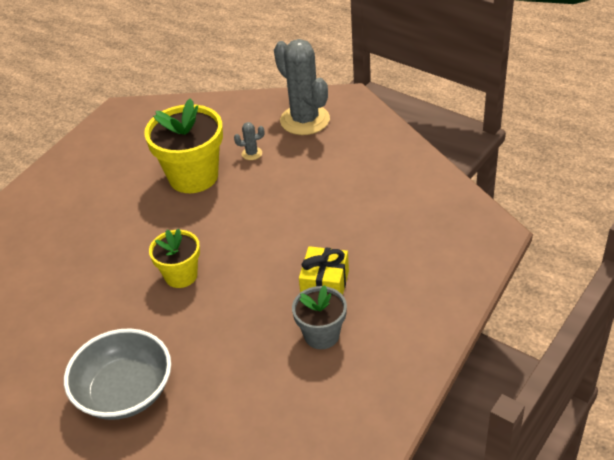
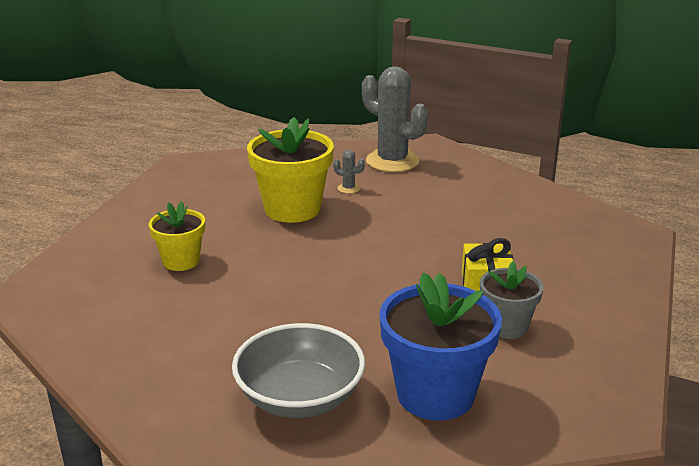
camera: 15 degrees left, 15 degrees down
(181, 275) = (318, 289): yellow flower pot -> yellow flower pot (181, 261)
(231, 402) = (435, 394): none -> blue flower pot
(252, 153) = (348, 188): grey cactus -> grey cactus turned 45 degrees clockwise

